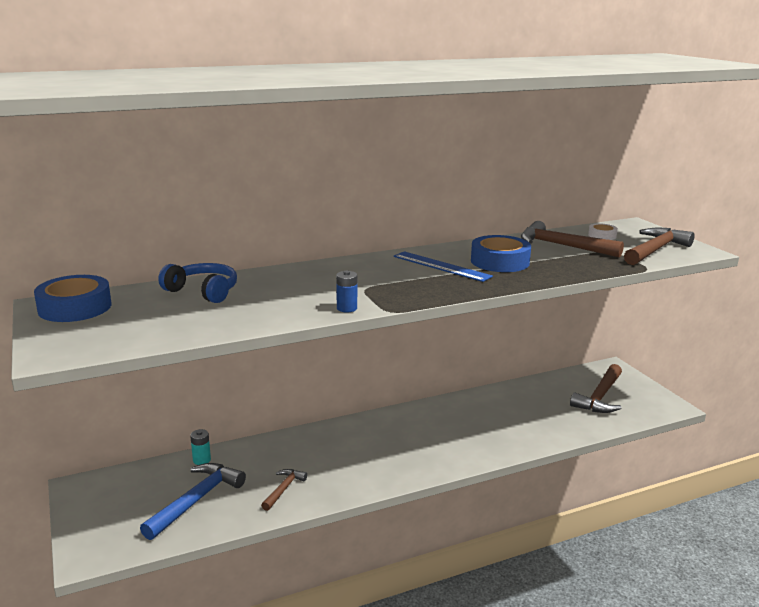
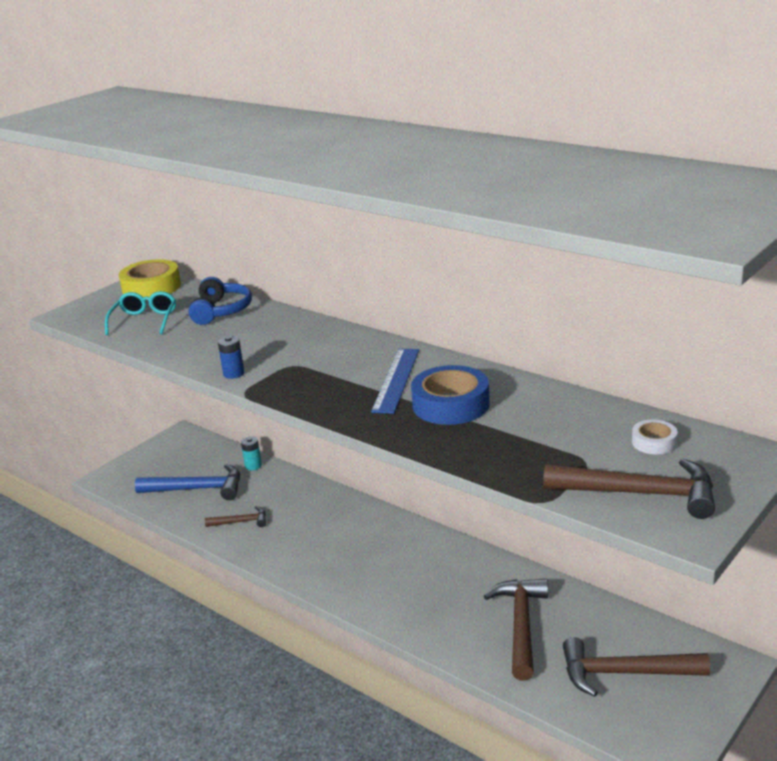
camera: 65 degrees right, 5 degrees up
(75, 307) = (151, 287): blue tape -> yellow tape
(156, 322) = (144, 321): none -> turquoise glasses
(562, 246) = (564, 426): brown hammer -> brown hammer (521, 625)

